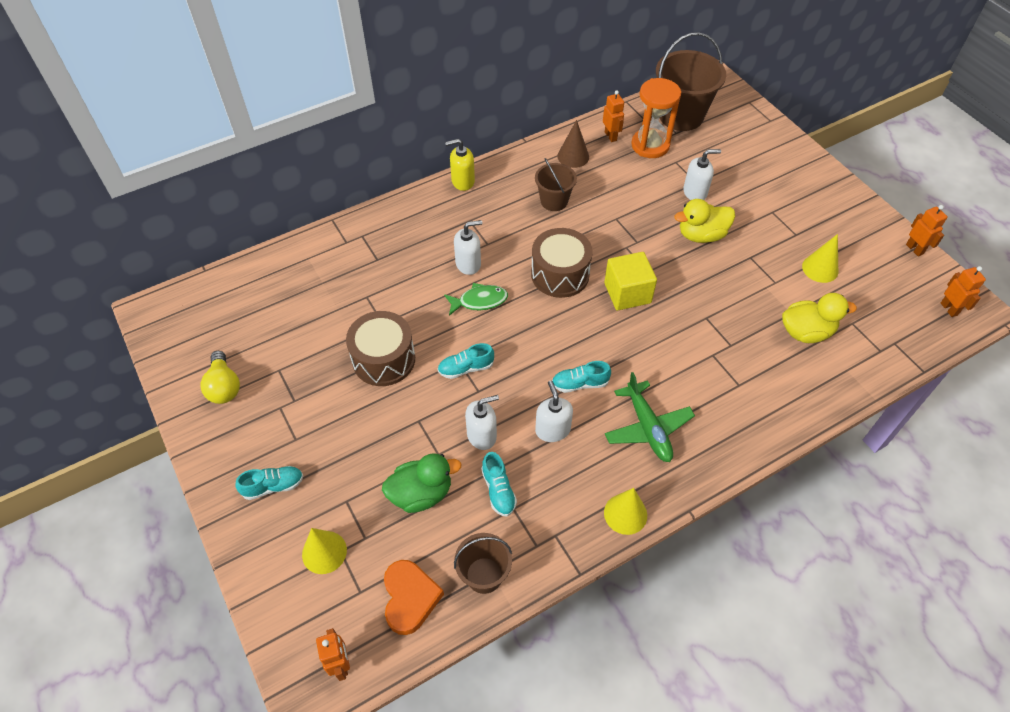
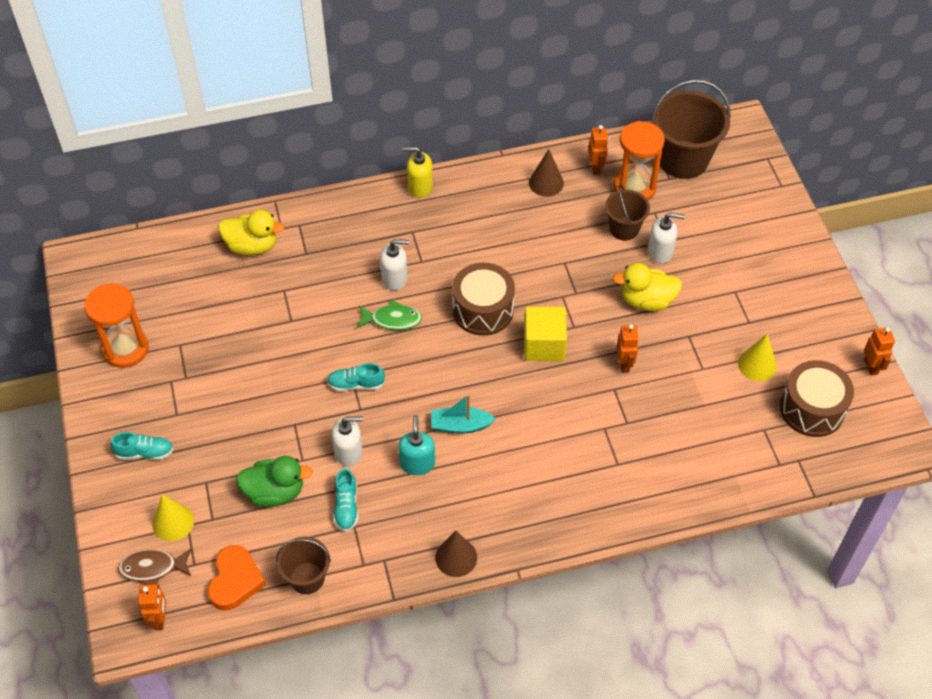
camera: 15 degrees right, 0 degrees up
(224, 386) = (125, 349): yellow light bulb -> orange hourglass
(317, 608) = (153, 568): none -> brown fish
(384, 359) = (280, 357): brown drum -> brown drum (812, 409)
(552, 430) = (417, 463): white soap dispenser -> turquoise soap dispenser
(554, 201) = (506, 229): brown bucket -> brown bucket (624, 229)
(580, 384) = (460, 425): turquoise shoe -> turquoise boat
(625, 514) = (456, 557): yellow cone -> brown cone
(647, 428) = (509, 484): green plane -> none
(806, 332) = (710, 427): yellow duck -> yellow duck (252, 246)
(949, 309) = (875, 438): orange robot -> orange robot (624, 364)

